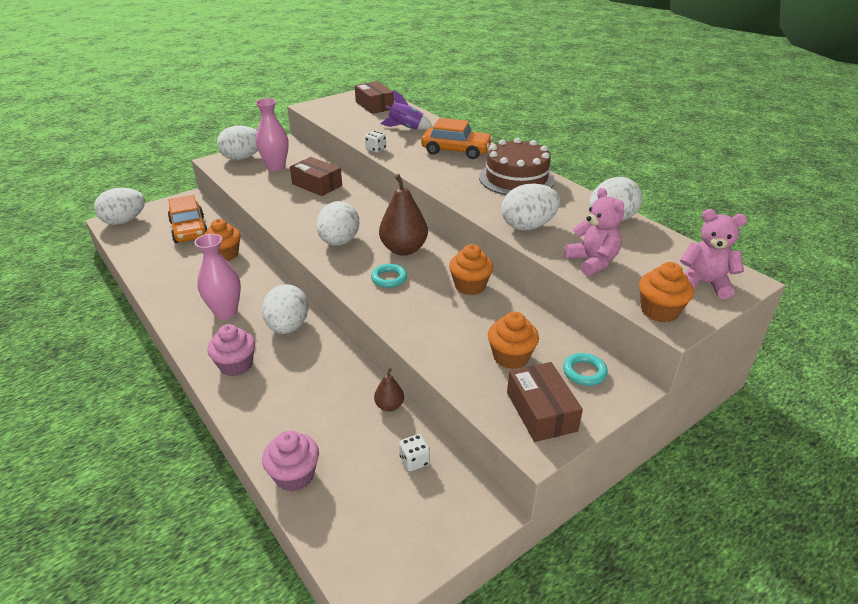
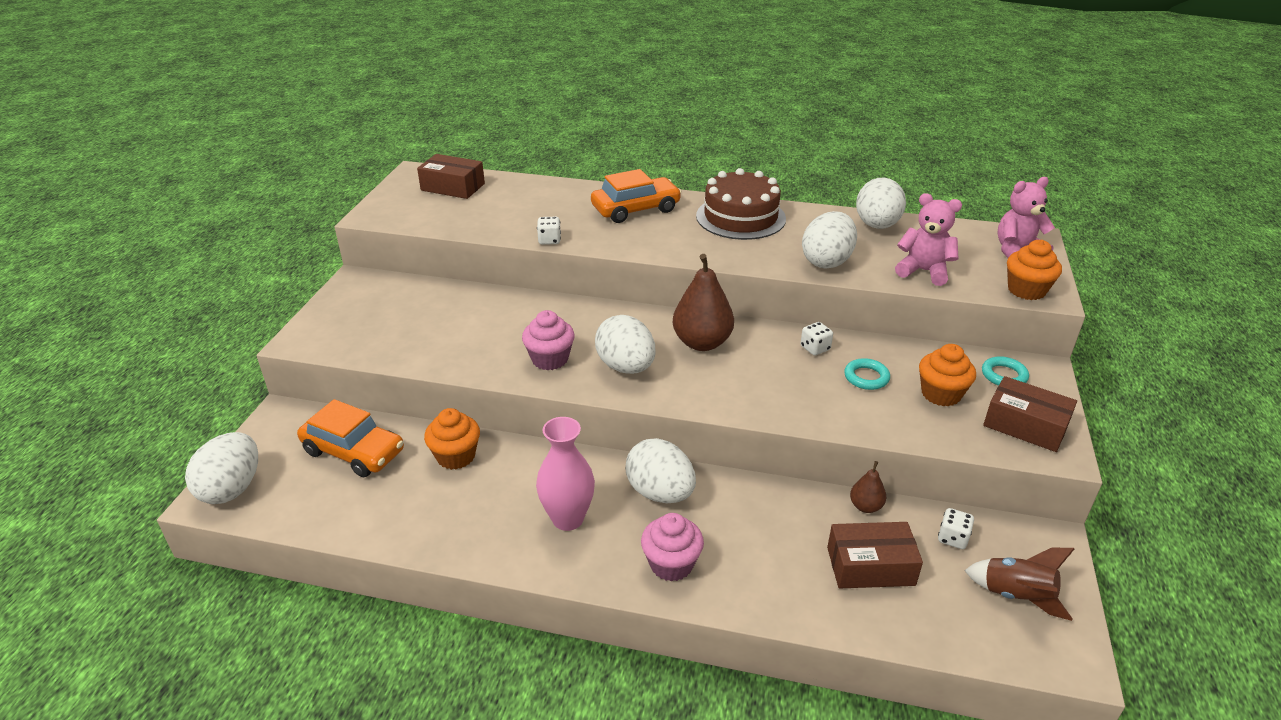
camera: 40 degrees left, 0 degrees up
(242, 158) = (333, 322): white egg -> none
(276, 167) = (400, 314): pink vase -> none
(294, 475) = (887, 622): pink cupcake -> pink cupcake (550, 359)
(317, 185) = (491, 314): brown box -> brown box (870, 566)
(389, 278) = (736, 379): turquoise ring -> turquoise ring (866, 377)
(398, 523) = (1016, 595): none -> brown rocket
(406, 128) = (539, 203): purple rocket -> none
(470, 286) = (815, 348): orange cupcake -> white dice

